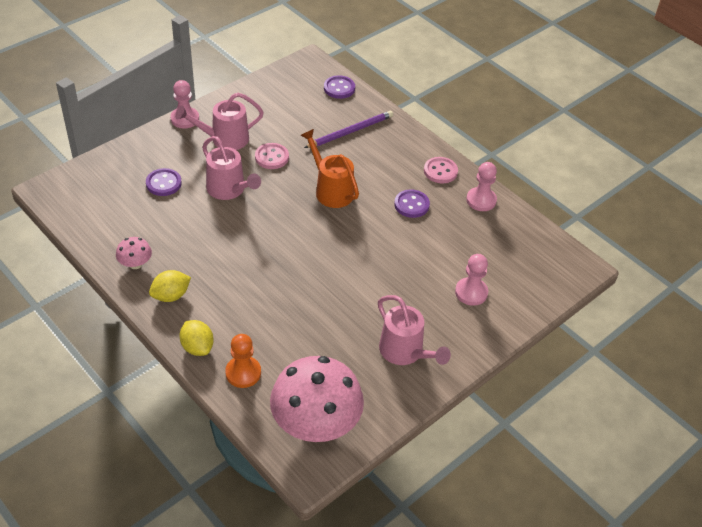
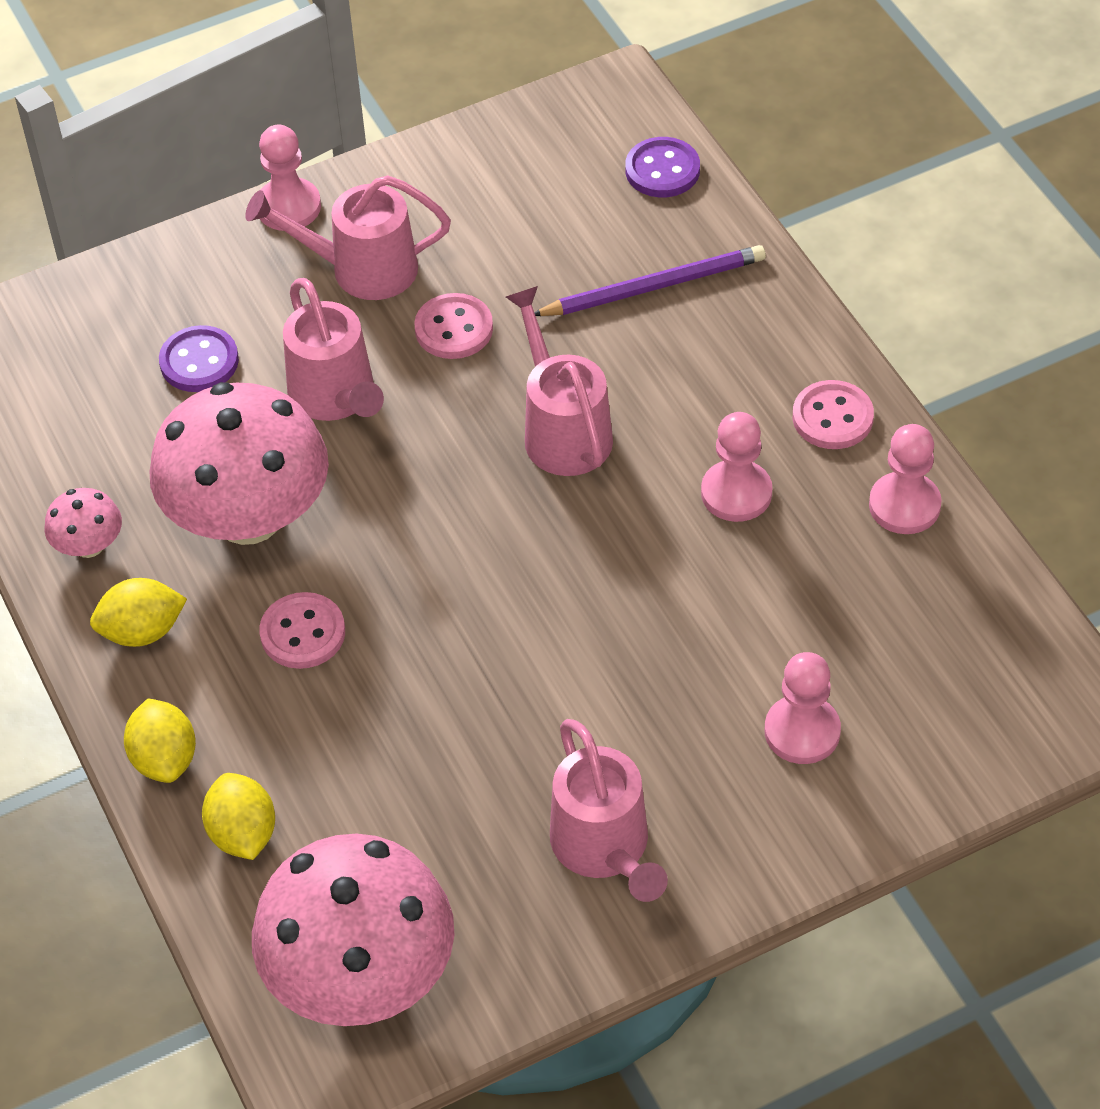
camera: 20 degrees right, 5 degrees up
(205, 242) = (248, 517): none -> pink mushroom
(243, 373) = (243, 834): orange pawn -> yellow lemon
(244, 285) = (303, 633): none -> pink button
(330, 190) = (562, 429): orange watering can -> pink watering can
(411, 205) = (736, 493): purple button -> pink pawn

